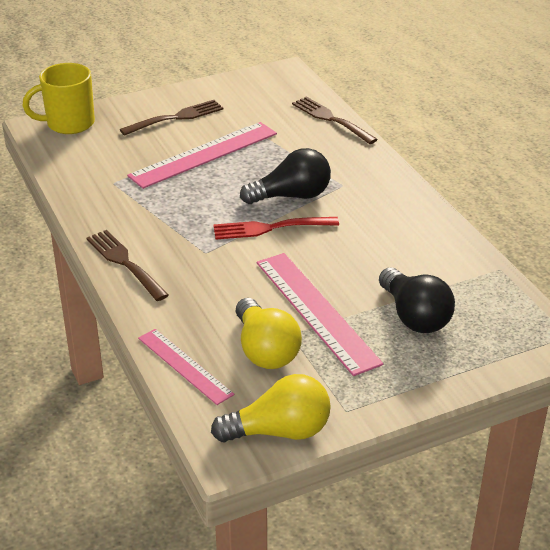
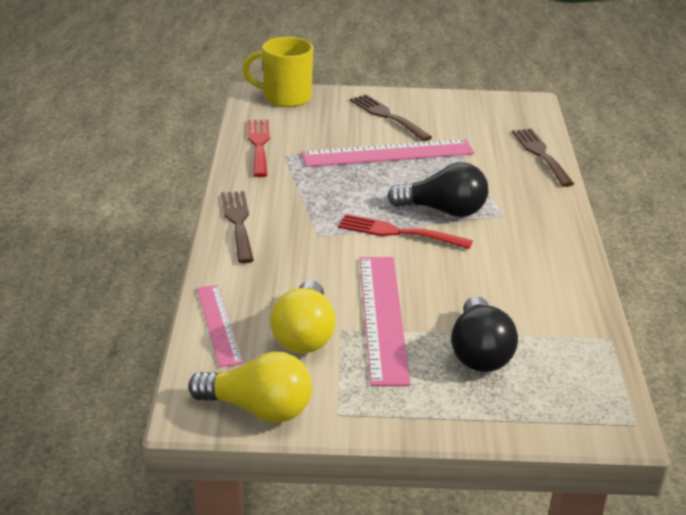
camera: 25 degrees right, 5 degrees down
(82, 179) = (259, 145): none -> red fork
(176, 118) = (388, 116): brown fork -> brown fork turned 120 degrees counterclockwise

